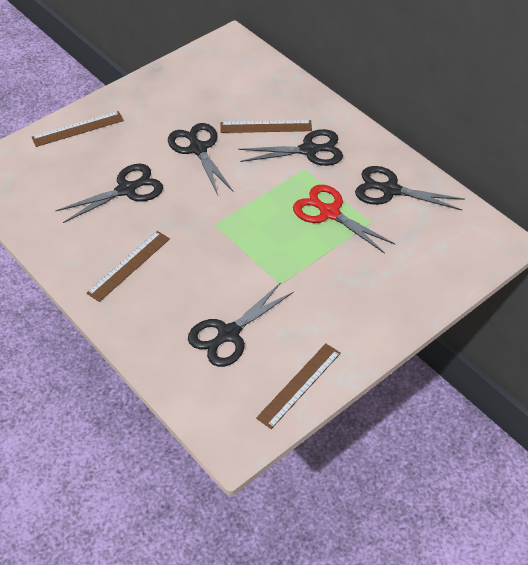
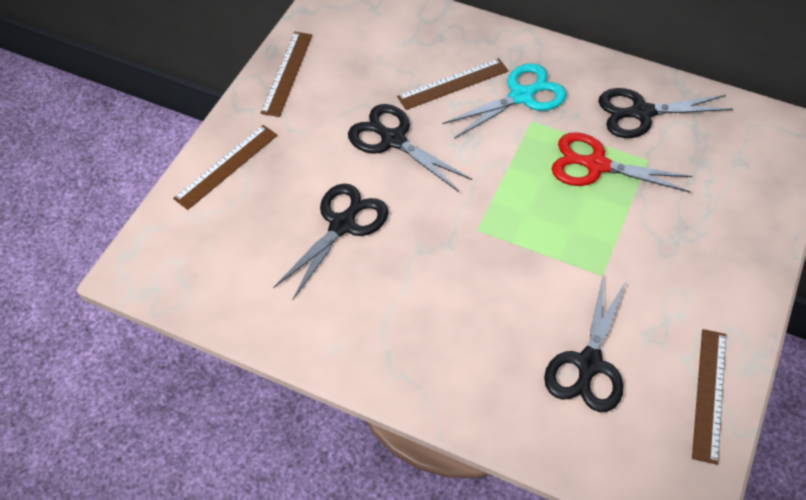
camera: 25 degrees left, 5 degrees up
(129, 265) = (412, 324): brown ruler -> brown ruler (287, 73)
(309, 150) = (521, 96): black scissors -> turquoise scissors

